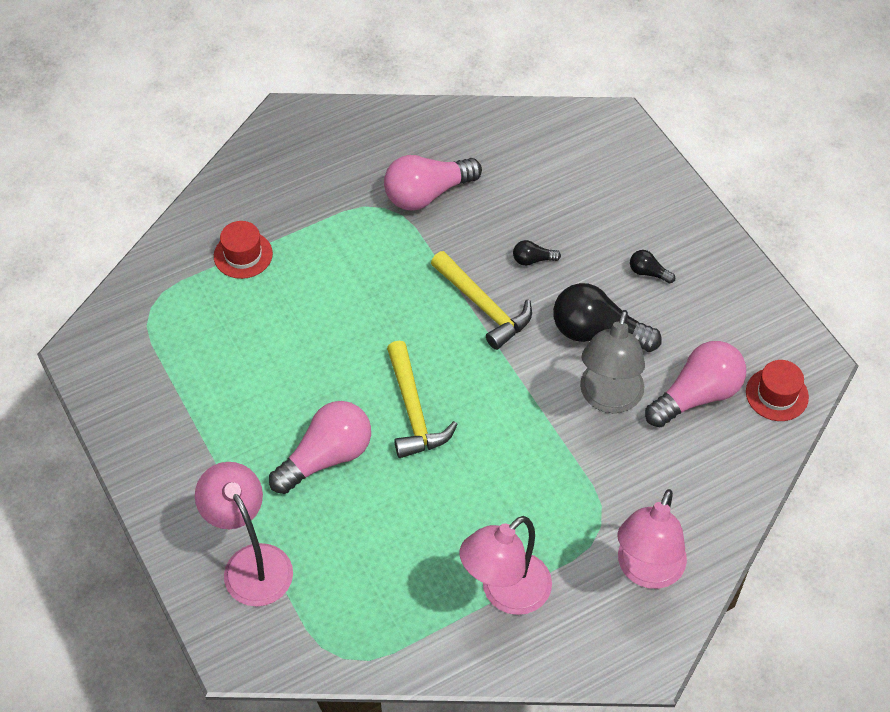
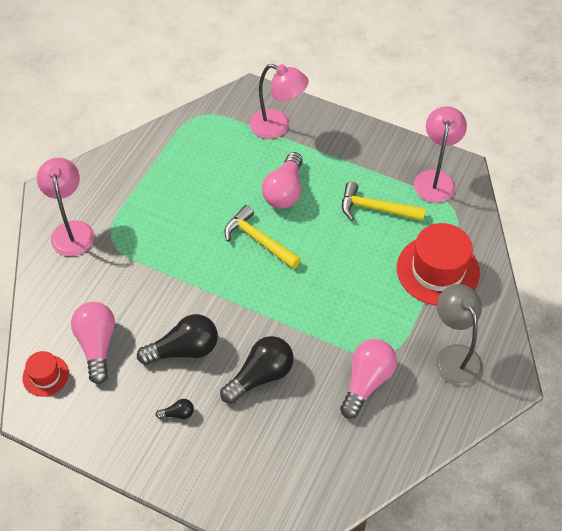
camera: 145 degrees right, 0 degrees up
(243, 255) = (437, 270): red hat -> red hat, size x1.93
(483, 306) = (268, 325): yellow hammer -> yellow hammer (376, 209)
(505, 593) = (140, 181): pink lamp -> pink lamp (435, 179)
(533, 260) = (260, 376): black light bulb -> black light bulb, size x2.22
(608, 399) = (151, 311): grey lamp -> grey lamp (454, 356)
(697, 395) = (97, 345): pink light bulb -> pink light bulb turned 150 degrees clockwise

